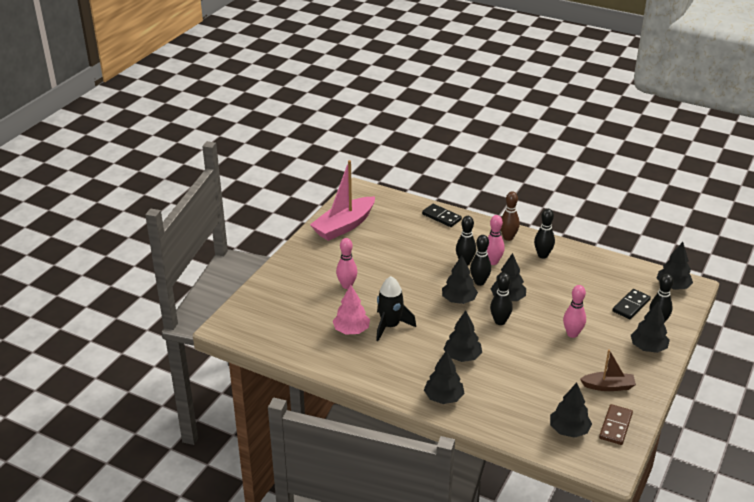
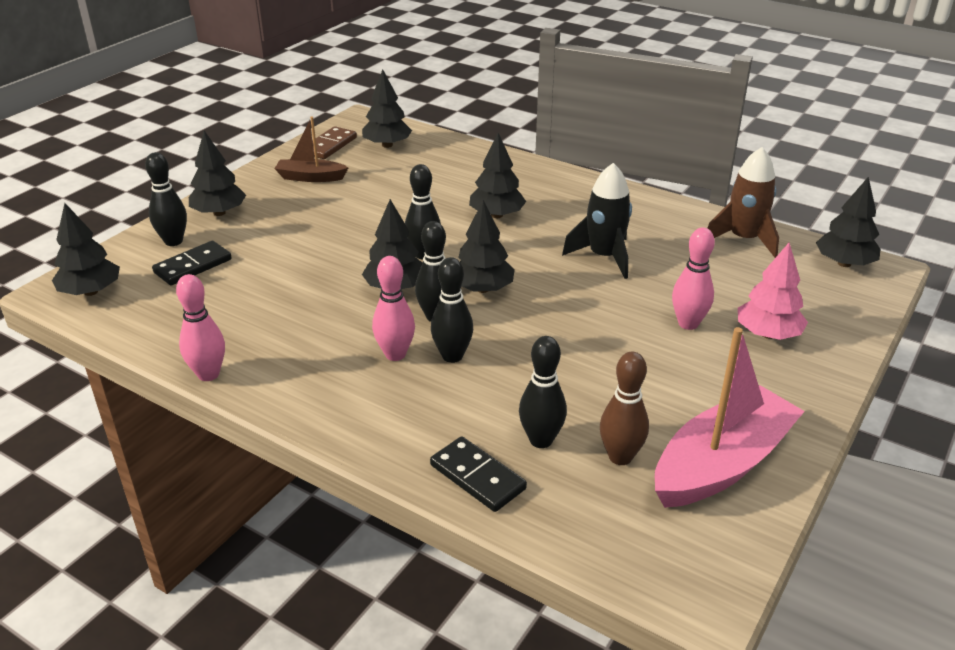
camera: 175 degrees left, 0 degrees up
(300, 345) = (743, 239): none -> brown rocket
(351, 330) = (667, 254): pink tree -> pink tree (767, 334)
(443, 397) = (532, 176): black tree -> black tree (844, 263)
(508, 237) = (338, 408): brown bowling pin -> brown bowling pin (620, 457)
(542, 255) = (287, 363): black bowling pin -> black bowling pin (541, 440)
(572, 334) = (318, 233): pink bowling pin -> pink bowling pin (208, 374)

